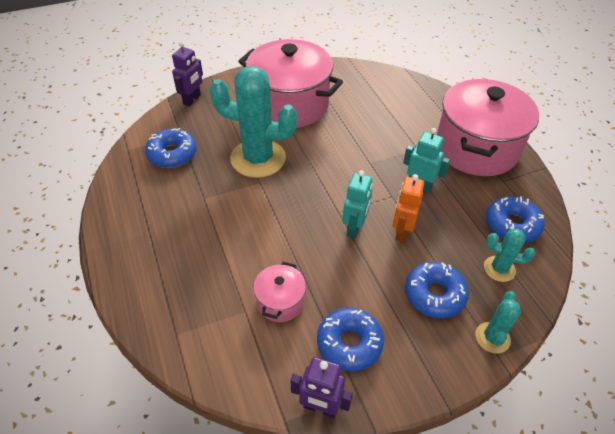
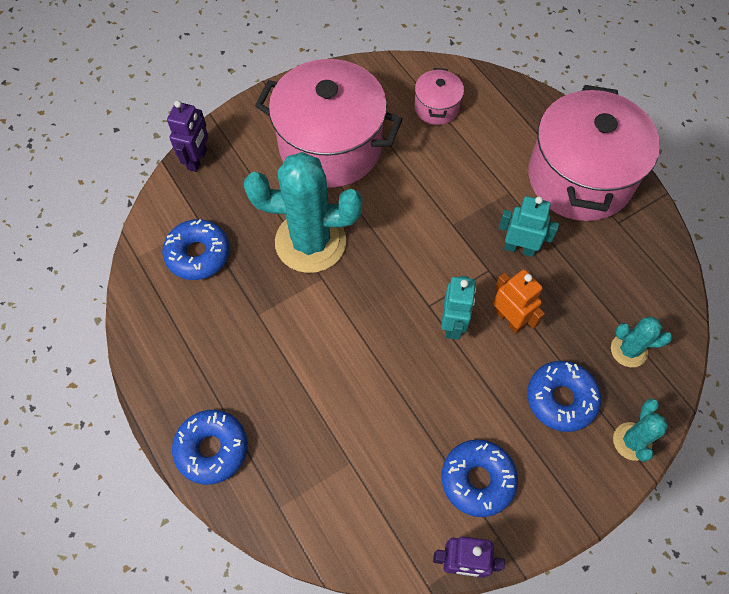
camera: 10 degrees left, 15 degrees up
(280, 302) = (388, 442): pink pot -> pink pot (436, 107)
(401, 231) = (509, 319): orange robot -> orange robot turned 135 degrees clockwise
(512, 225) = (636, 286): blue donut -> blue donut (212, 449)

